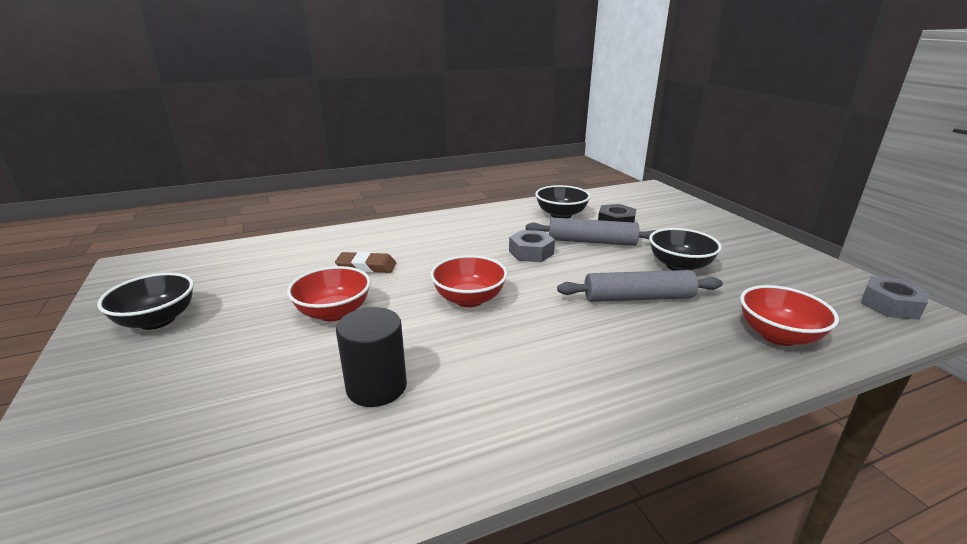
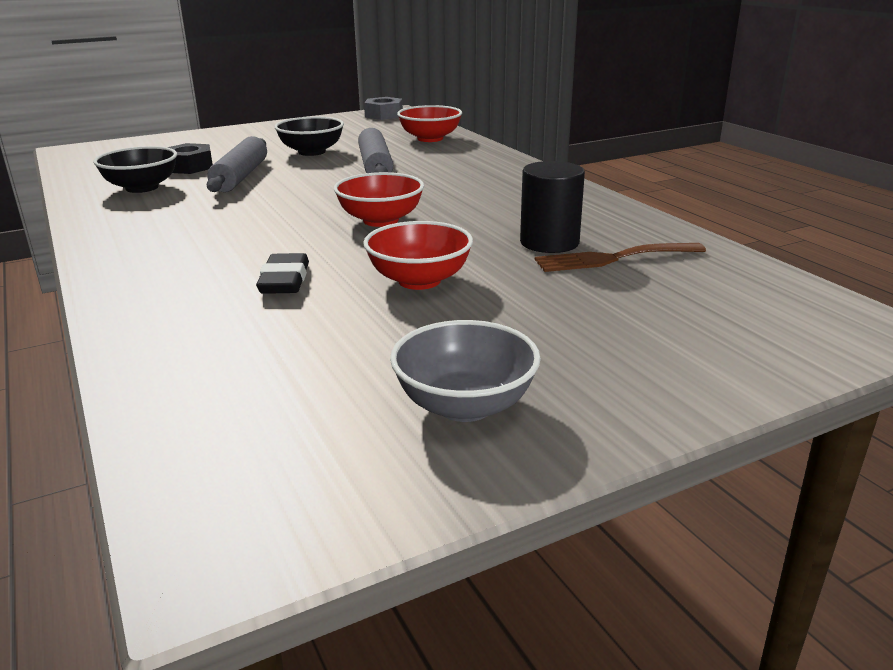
camera: 95 degrees left, 0 degrees up
(157, 320) = (465, 405): black bowl -> grey bowl
(312, 424) = (612, 258): none -> brown fork
(366, 267) = (284, 280): brown eraser -> black eraser
(531, 252) = (262, 199): grey nut -> none

